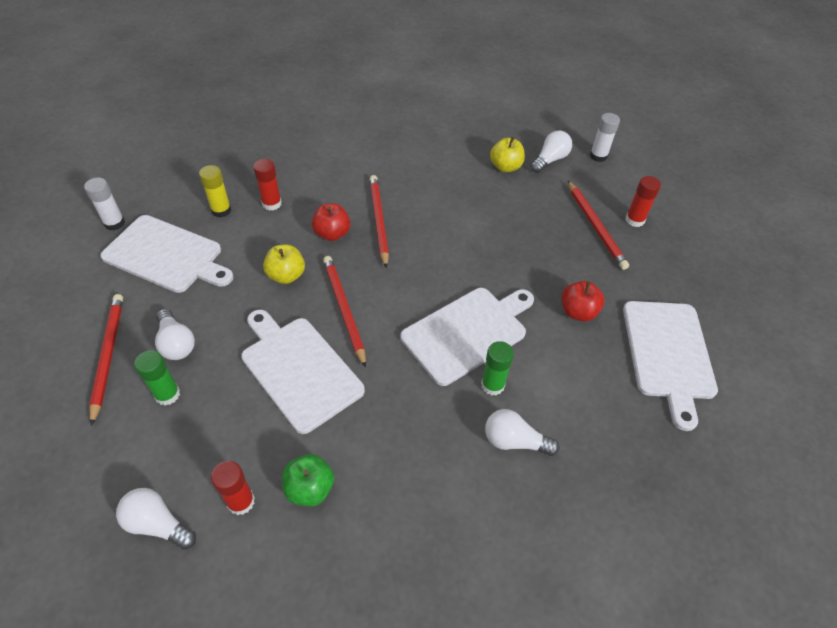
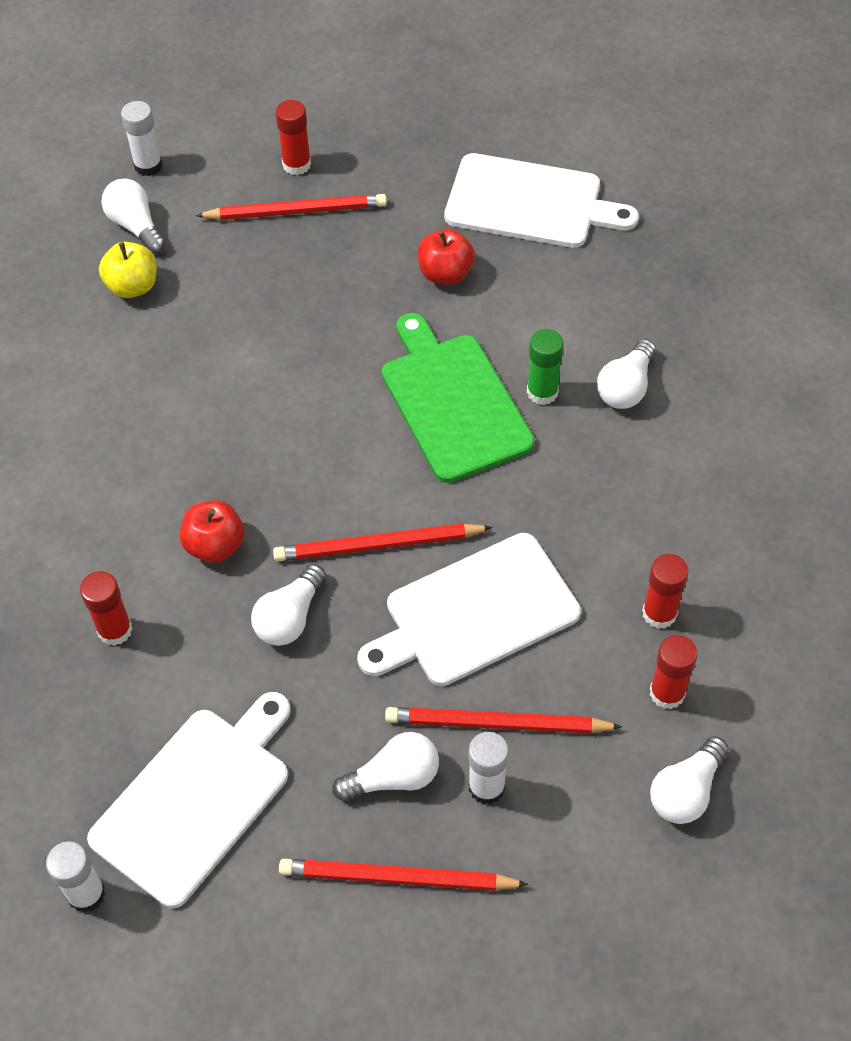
camera: 75 degrees left, 5 degrees up
(167, 394) = (486, 787): green glue stick -> white glue stick
(221, 210) = (107, 711): yellow glue stick -> none
(286, 275) = (290, 617): yellow apple -> white light bulb
(310, 488) = (659, 613): green apple -> red glue stick
(378, 221) = (204, 477): red pencil -> red pencil (497, 724)
(467, 332) = (452, 402): white cutting board -> green cutting board

